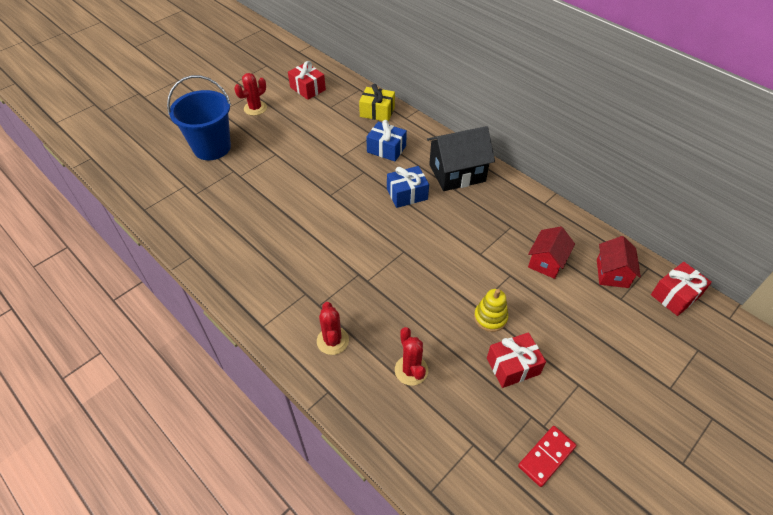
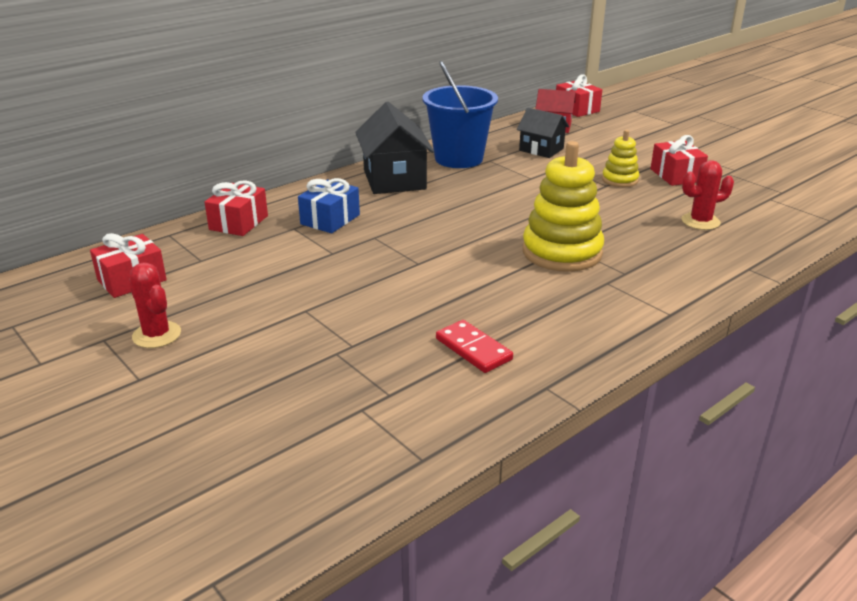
camera: 85 degrees left, 20 degrees down
(212, 147) = (257, 382): blue bucket -> blue bucket (458, 158)
(332, 341) = (677, 264): red cactus -> none
(348, 269) = (562, 252): none -> yellow stacking toy
(377, 112) = (239, 223): yellow gift -> red gift
(407, 194) = (427, 210): blue gift -> none
(546, 262) = (541, 149): red house -> black house
(546, 457) = (764, 171): red domino -> red domino (473, 349)

